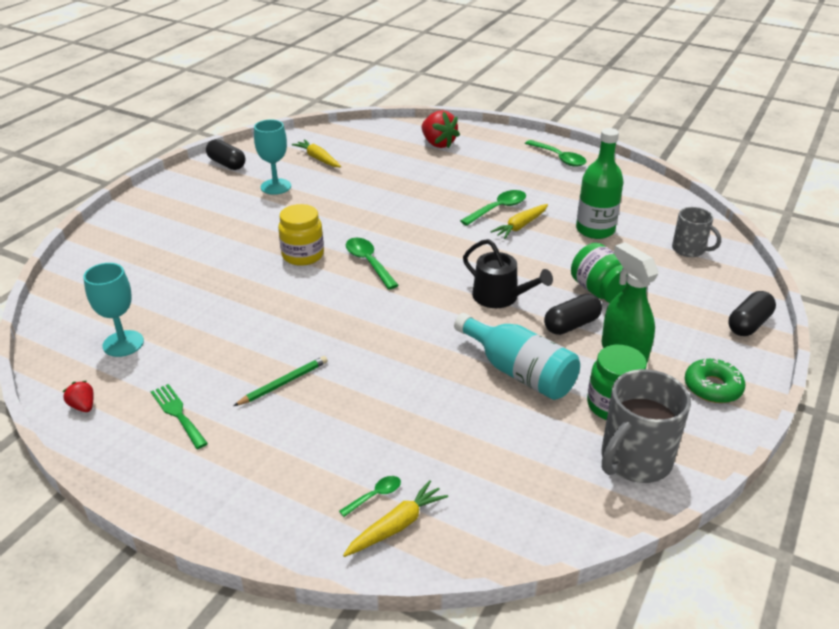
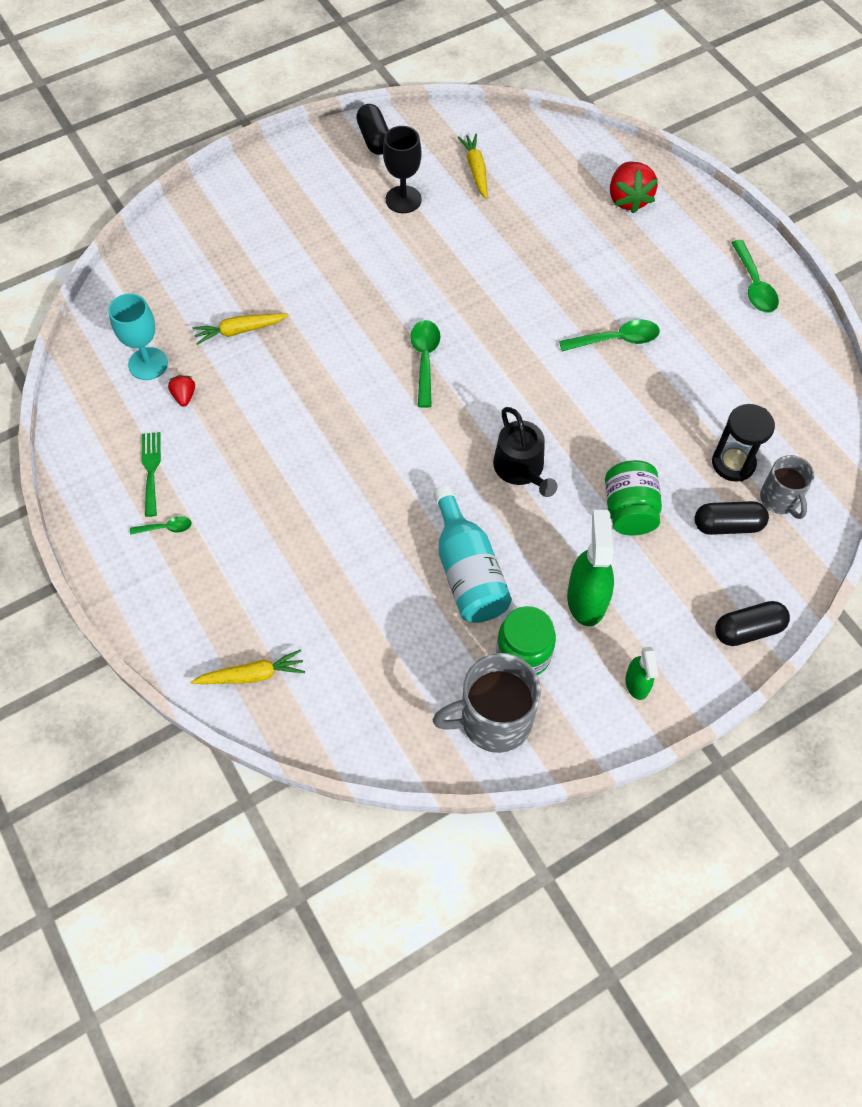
camera: 30 degrees right, 25 degrees up
(83, 406) = (83, 423): red strawberry -> red strawberry (184, 396)
(276, 186) = (403, 199): turquoise goblet -> black goblet
(283, 383) = (254, 478): green pencil -> none
(303, 255) = (368, 319): yellow jar -> none
(375, 496) = (254, 637): green spoon -> green spoon (166, 528)
(520, 226) = (620, 377): yellow carrot -> yellow carrot (240, 331)
(571, 325) = (563, 540): black capsule -> black capsule (727, 525)
(595, 230) = (698, 421): green bottle -> none
(640, 243) = (733, 463): none -> black hourglass
(712, 387) = (637, 684): green donut -> green spray bottle

